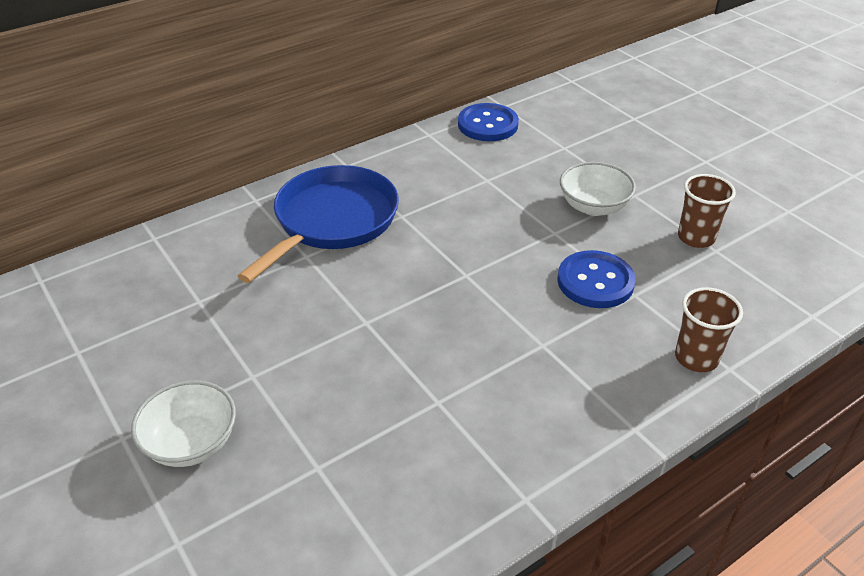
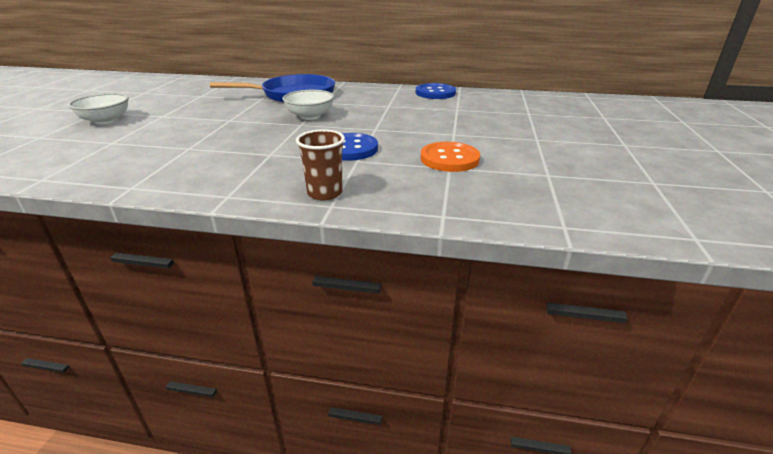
camera: 45 degrees right, 10 degrees down
(593, 207) = (419, 129): white bowl -> white bowl (310, 116)
(696, 238) = (449, 159): brown cup -> orange button

